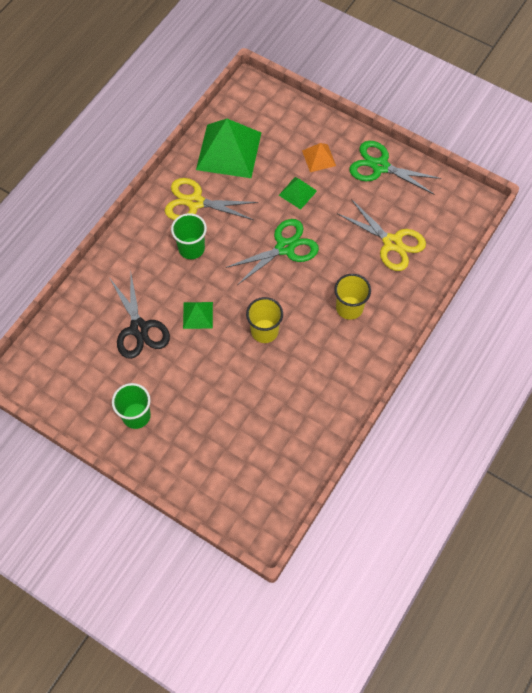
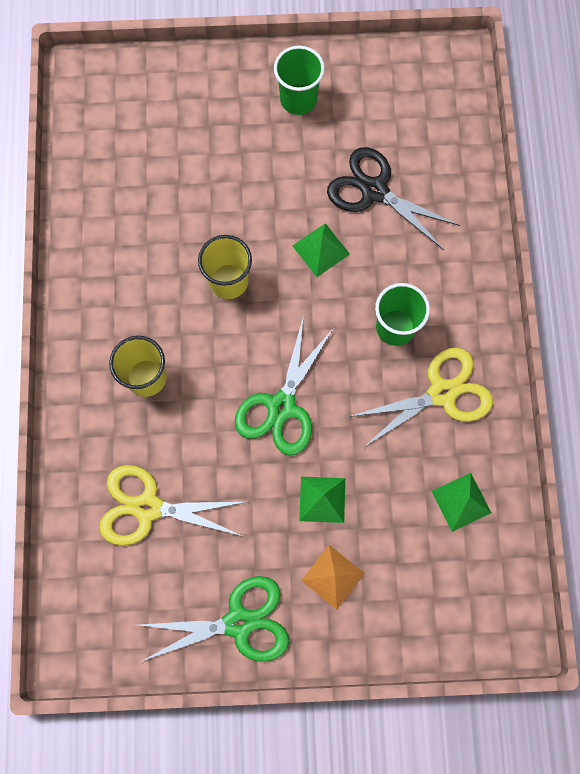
camera: 145 degrees right, 10 degrees up
(228, 151) = (461, 502): green pyramid -> green pyramid, size x0.49

